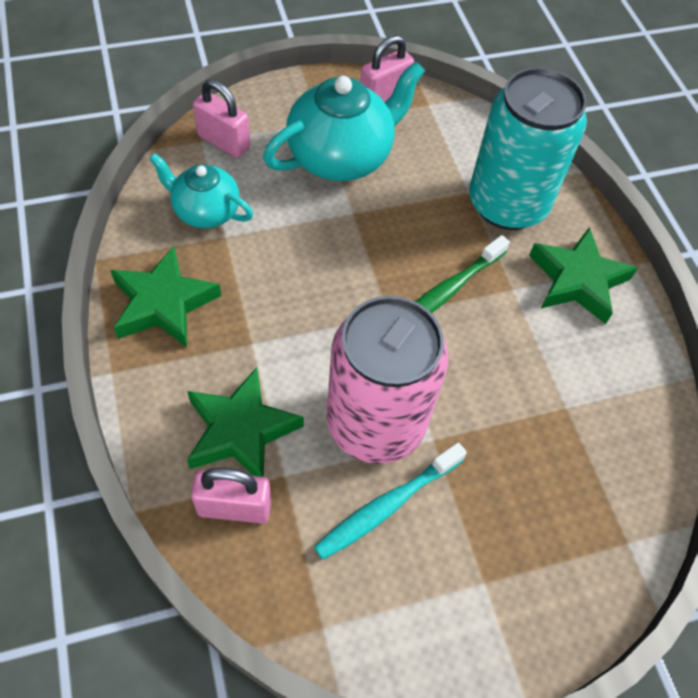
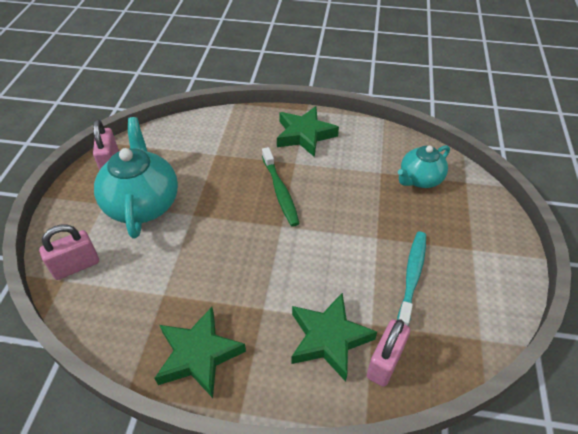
camera: 60 degrees left, 10 degrees down
(205, 211) = (132, 299): turquoise teapot -> turquoise teapot (420, 179)
(375, 423) = (355, 261): pink can -> none
(387, 506) = (412, 276): turquoise toothbrush -> turquoise toothbrush turned 150 degrees counterclockwise
(507, 204) = (236, 141): turquoise can -> none

